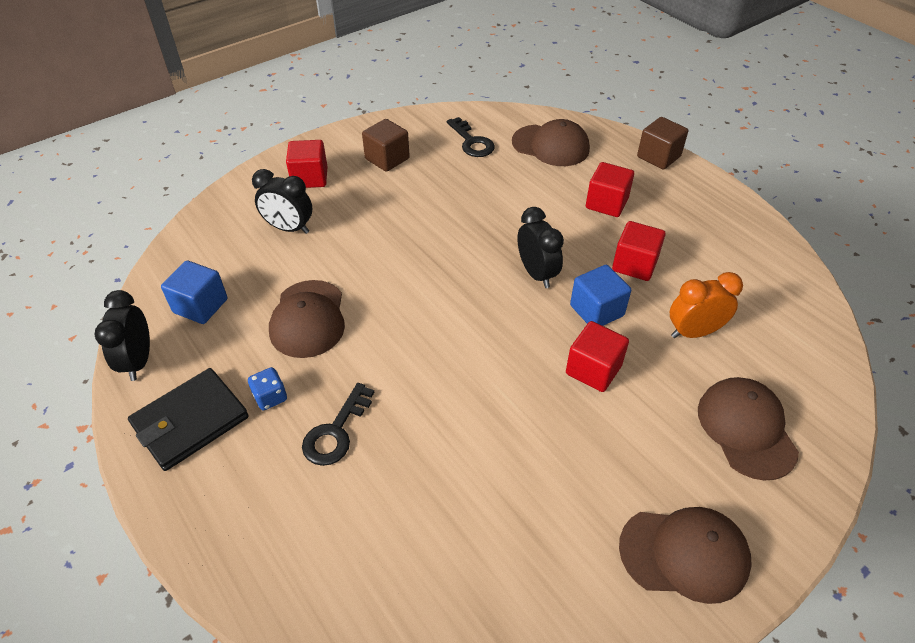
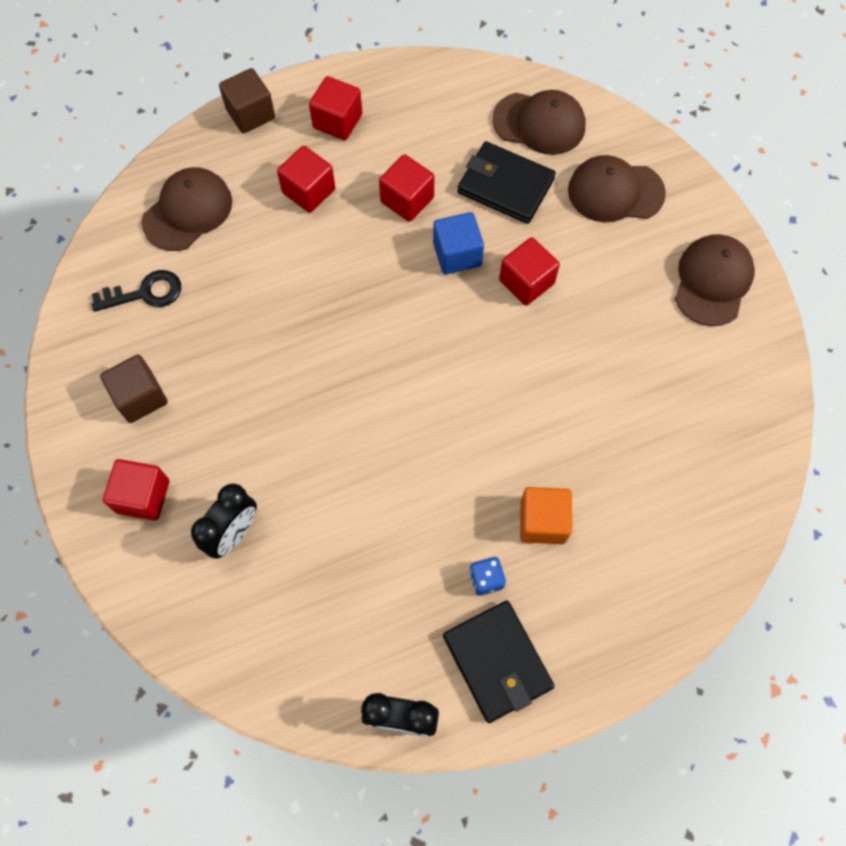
camera: 75 degrees left, 20 degrees up
(200, 306) = (335, 646): blue cube -> none
(308, 319) = (389, 529): brown cap -> brown cap (539, 123)
(336, 432) = (542, 521): black key -> orange cube
(537, 273) = (392, 291): black clock -> none
(686, 205) = (337, 121): none -> red cube
(693, 332) = (505, 185): orange clock -> black wallet

